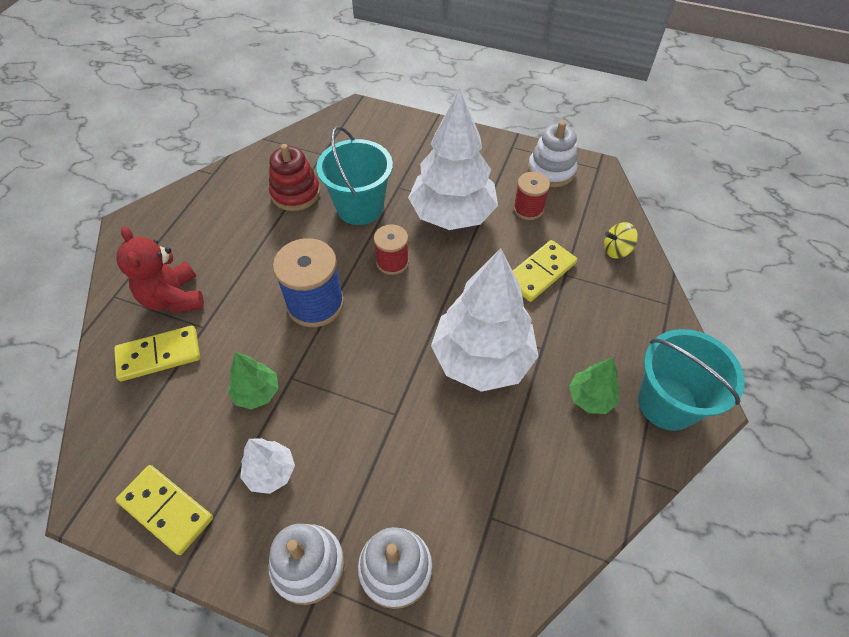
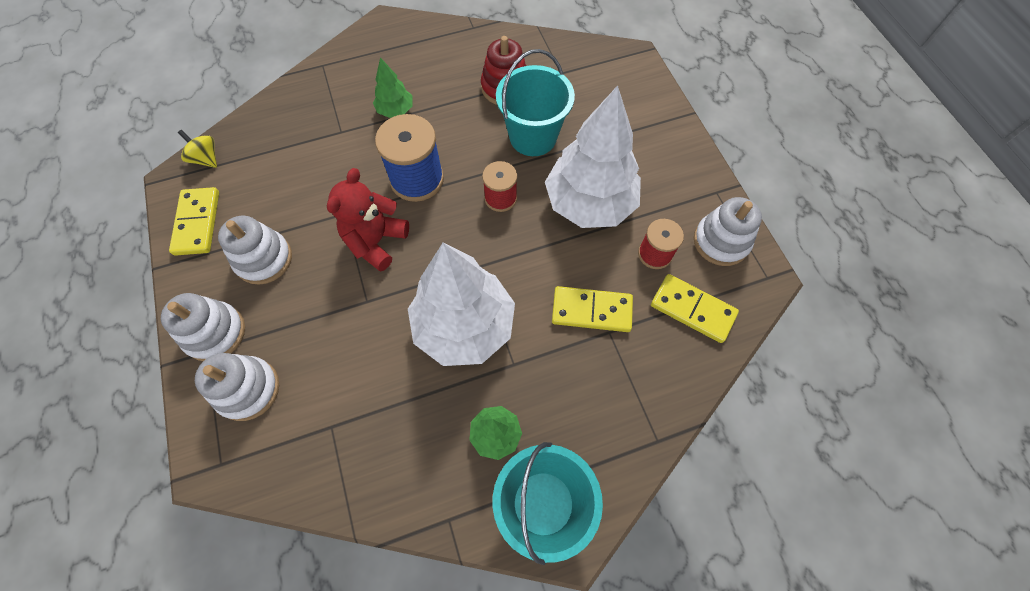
camera: 50 degrees right, 10 degrees up
(159, 355) = (299, 126): yellow domino -> yellow domino (692, 309)
(174, 298) = (348, 96): red teddy bear -> red teddy bear (376, 241)
(257, 393) = (315, 203): green tree -> green tree (395, 110)
(271, 472) = (264, 259): white tree -> white stacking toy
(616, 250) = (679, 357): yellow spinning top -> yellow spinning top (206, 159)

